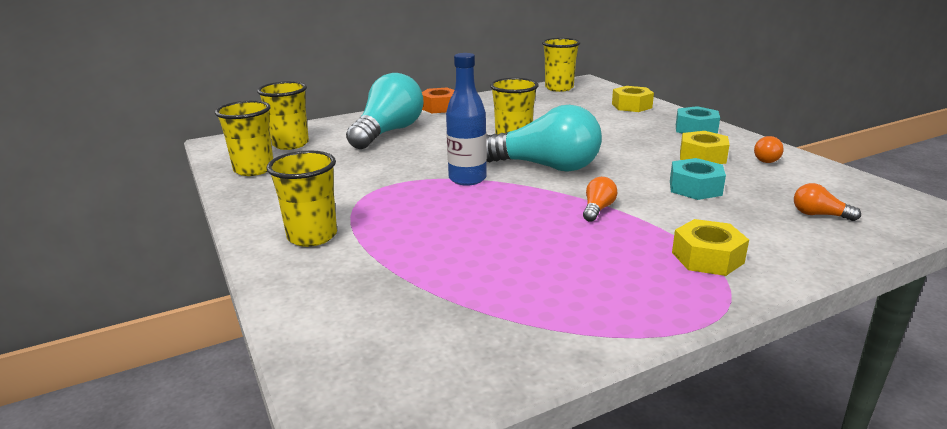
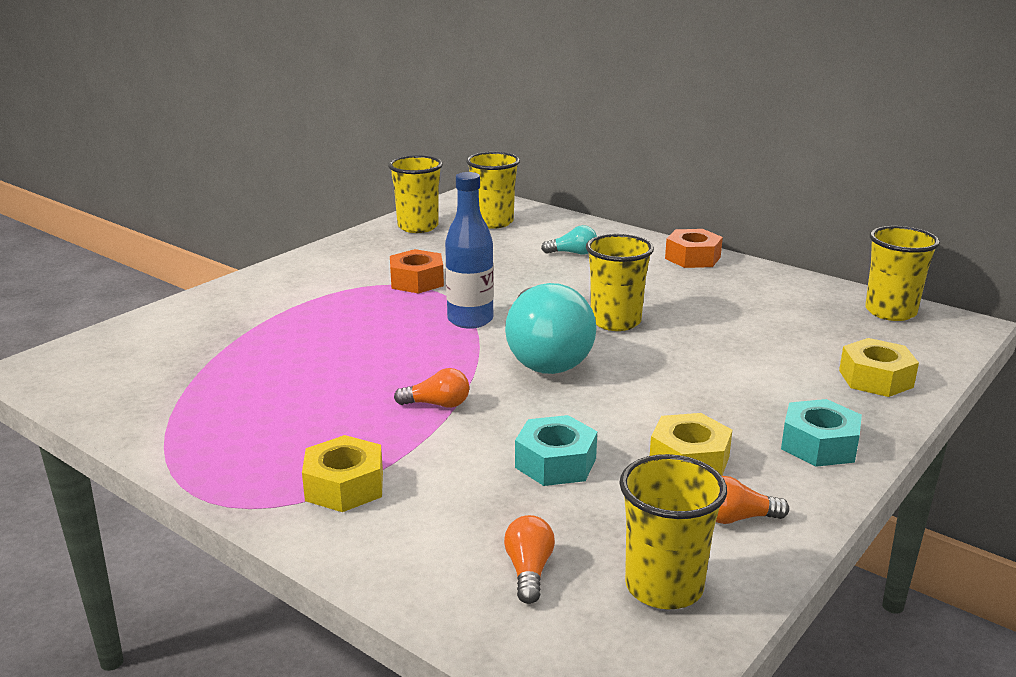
camera: 65 degrees right, 0 degrees up
(312, 236) = (294, 286): yellow cup -> yellow cup (664, 587)
(371, 186) = (416, 281): none -> orange nut
(388, 132) = (573, 253): turquoise light bulb -> turquoise light bulb, size x0.41

